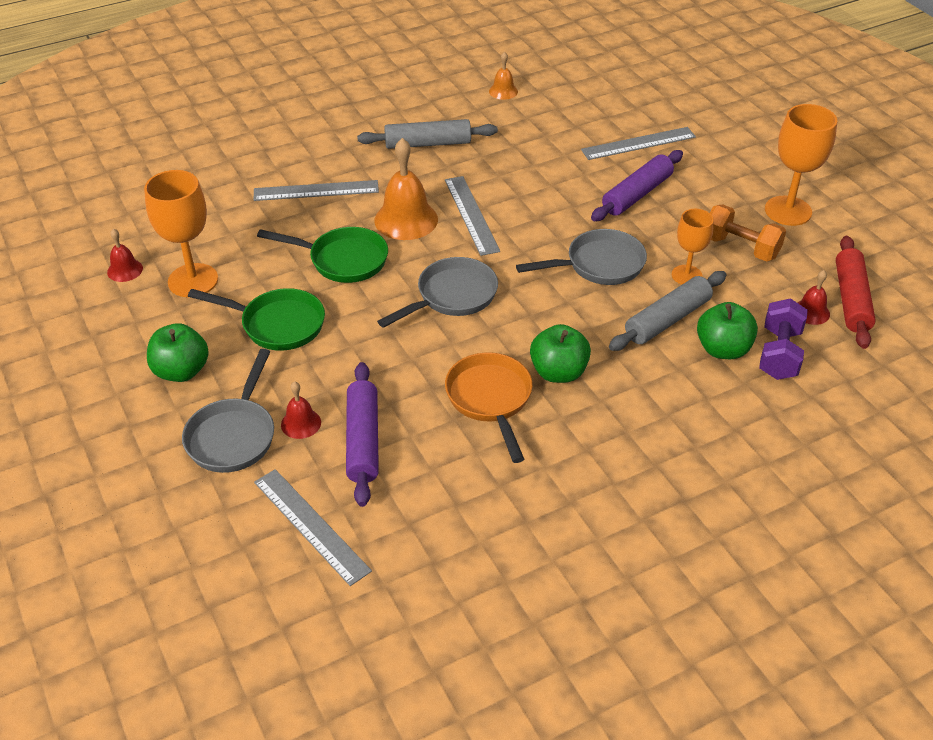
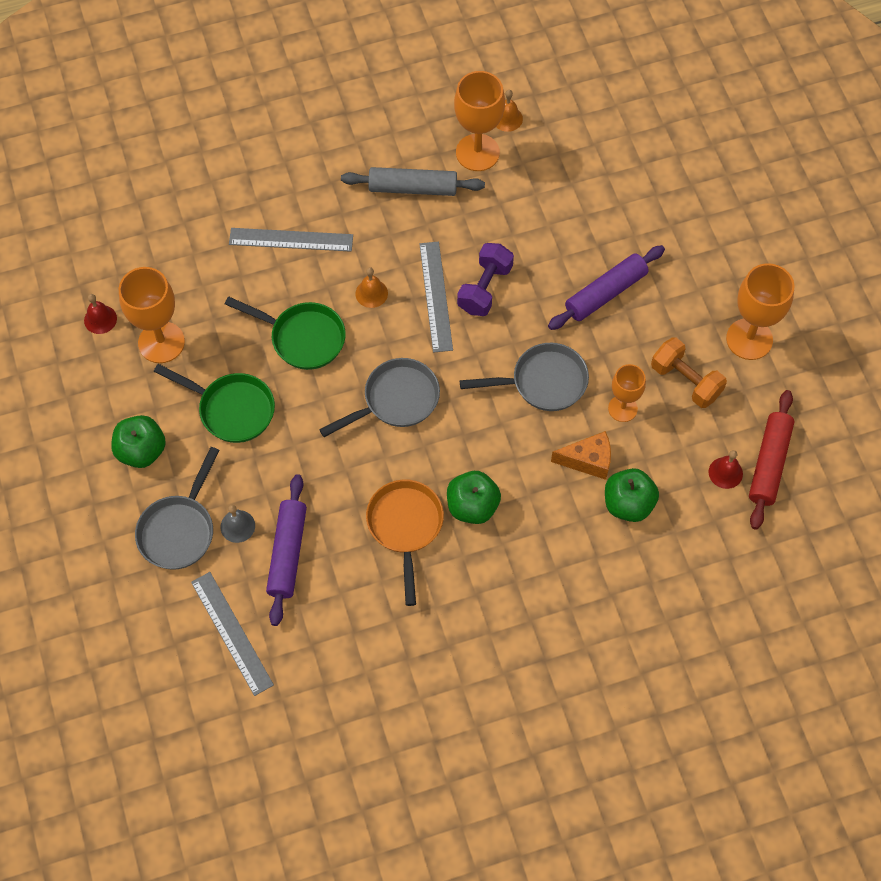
camera: 10 degrees right, 20 degrees up
(301, 423) = (237, 526): red bell -> grey bell
(406, 220) = (371, 293): orange bell -> orange bell, size x0.52
(482, 115) = (477, 152): none -> orange goblet
(638, 143) = (628, 220): grey ruler -> none
(667, 320) = (588, 460): grey rolling pin -> orange cheese
(779, 354) = (678, 517): purple dumbbell -> purple dumbbell (485, 288)

